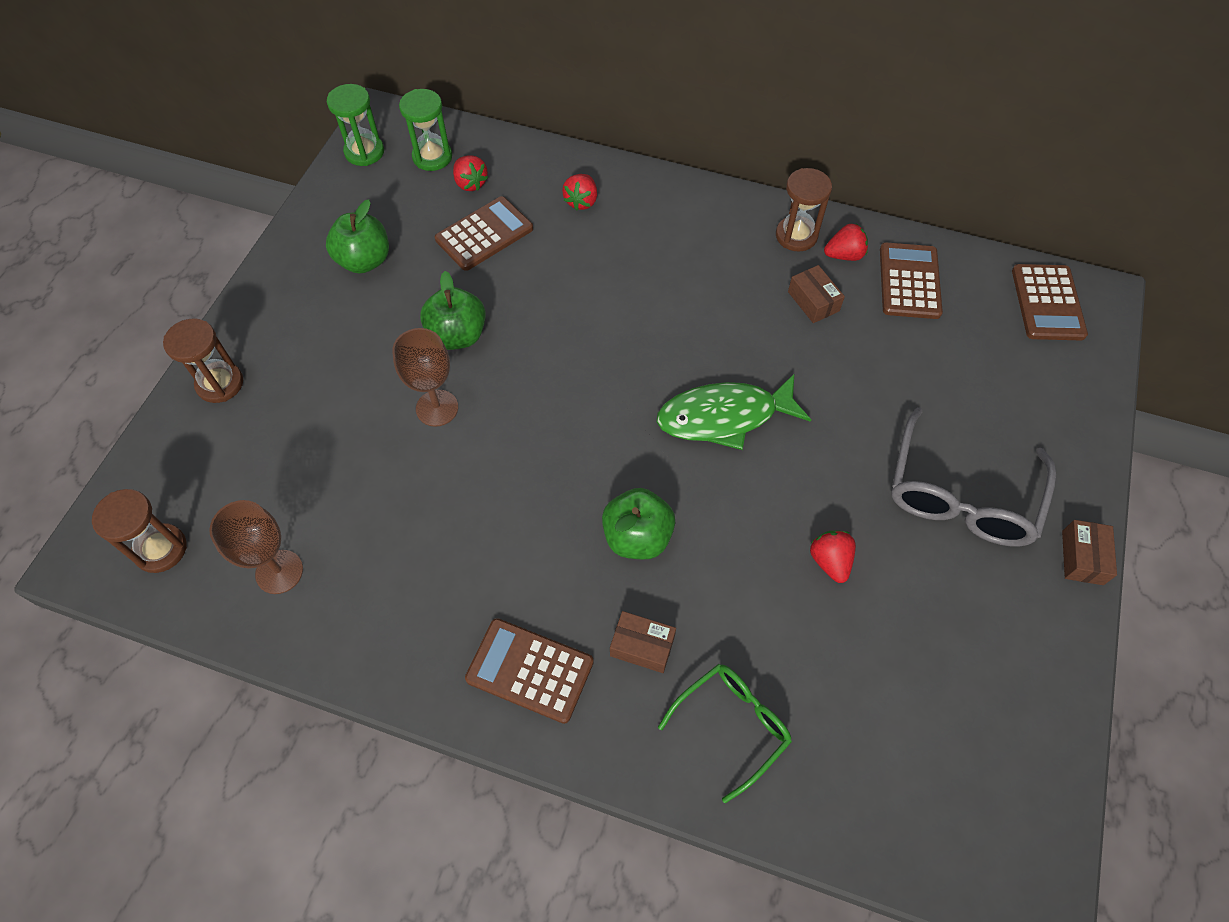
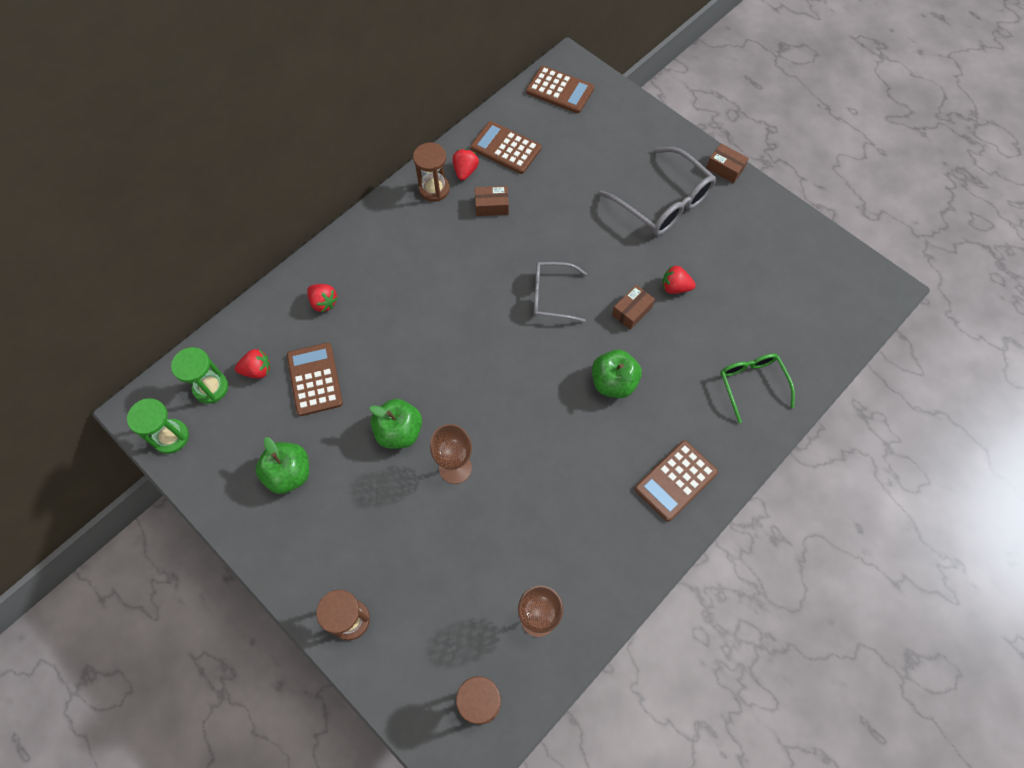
camera: 65 degrees left, 5 degrees up
(642, 646) = (686, 411): brown box -> brown box (632, 311)
(724, 417) = (552, 296): green fish -> grey glasses

